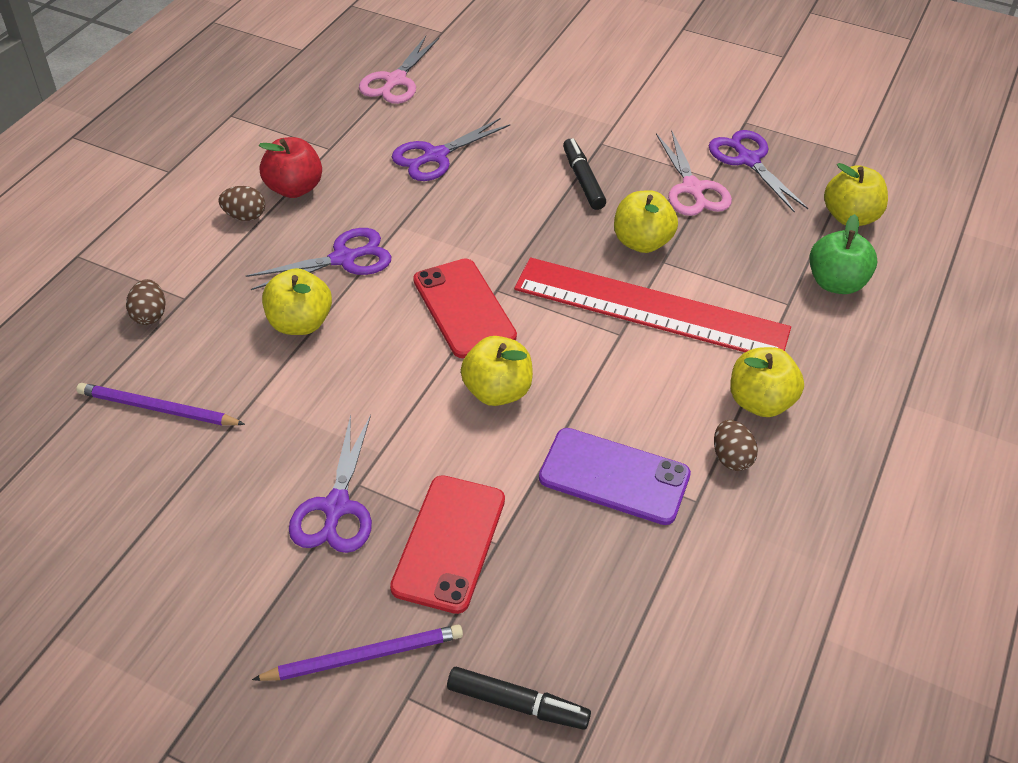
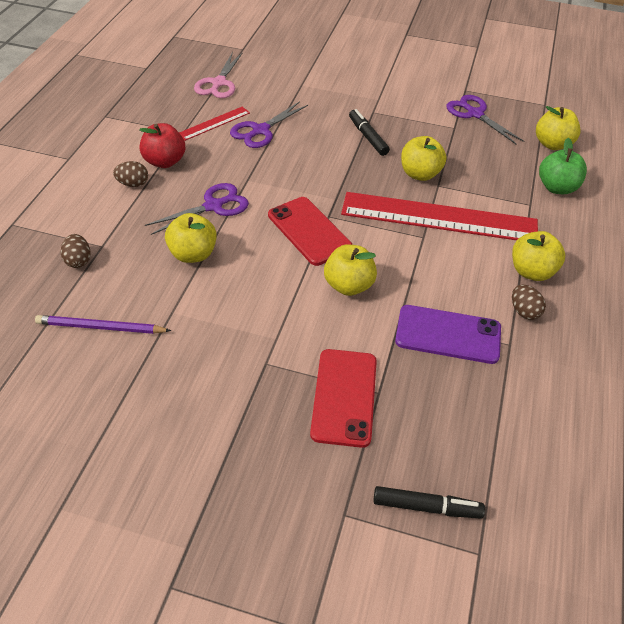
camera: 10 degrees left, 0 degrees up
(336, 507) = (254, 382): purple scissors -> none
(364, 656) = (304, 489): purple pencil -> none
(374, 139) = (214, 123): none -> red ruler
(692, 188) = (443, 136): pink scissors -> none

